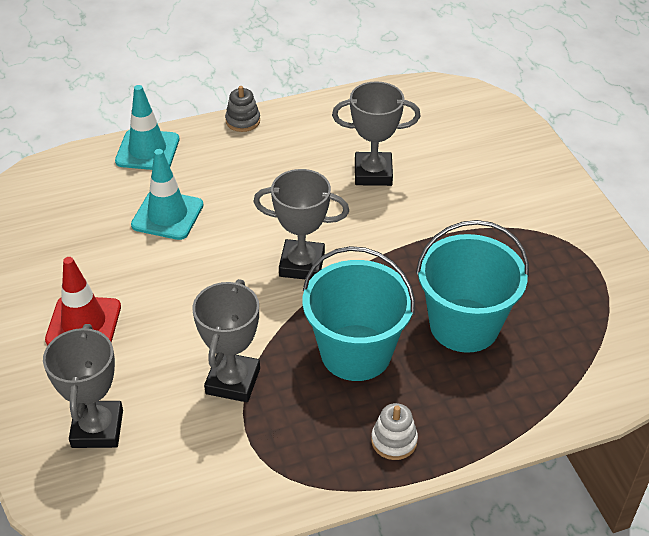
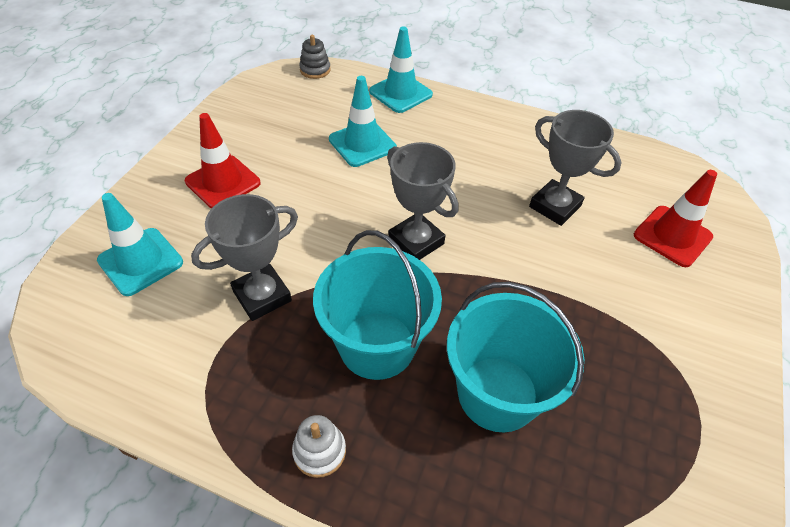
camera: 40 degrees right, 5 degrees up
(97, 428) = (140, 261): grey trophy -> turquoise traffic cone
(243, 121) = (491, 109): grey stacking toy -> grey stacking toy (315, 70)
(470, 146) = (672, 236): none -> red traffic cone

